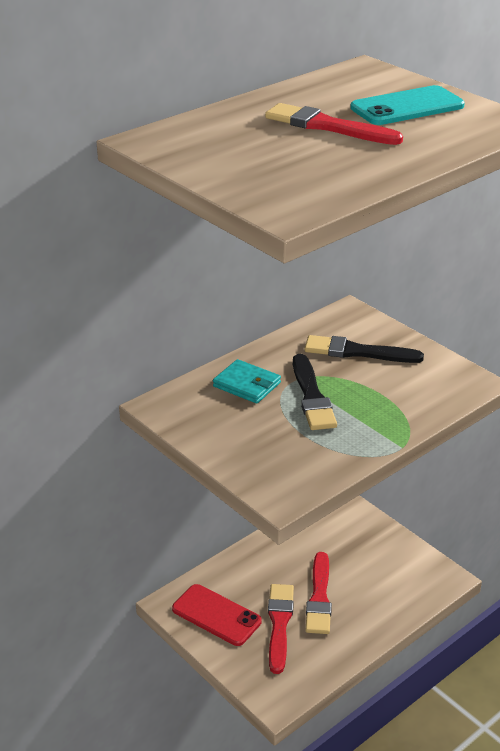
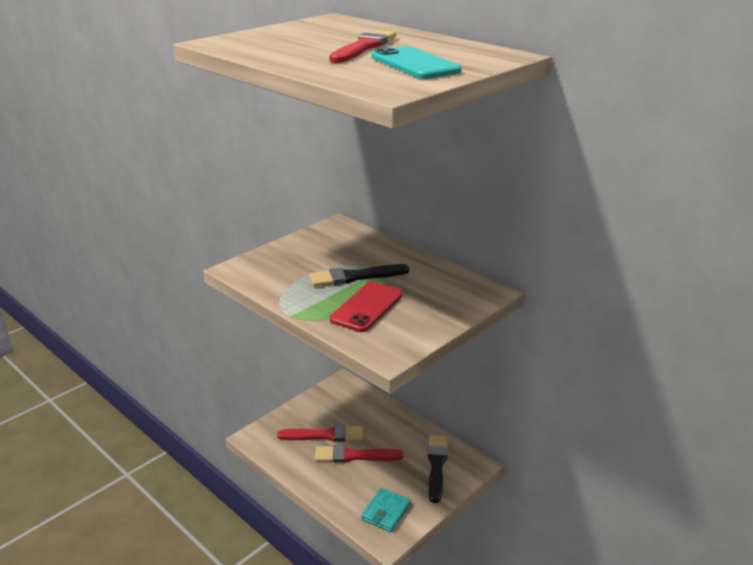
camera: 85 degrees right, 5 degrees down
(216, 615) = (332, 404): red phone -> red phone (366, 307)
(247, 384) = (367, 251): turquoise wallet -> turquoise wallet (386, 512)
(357, 352) = (424, 295): black brush -> black brush (436, 465)

